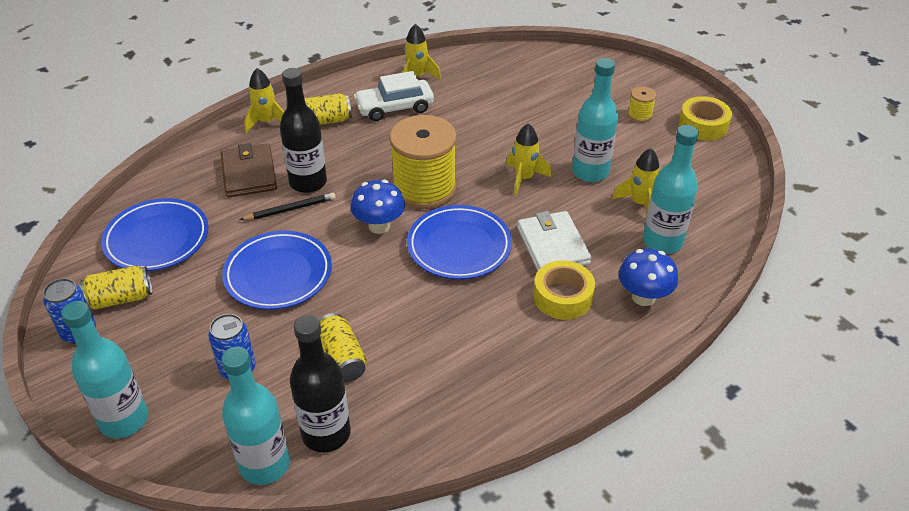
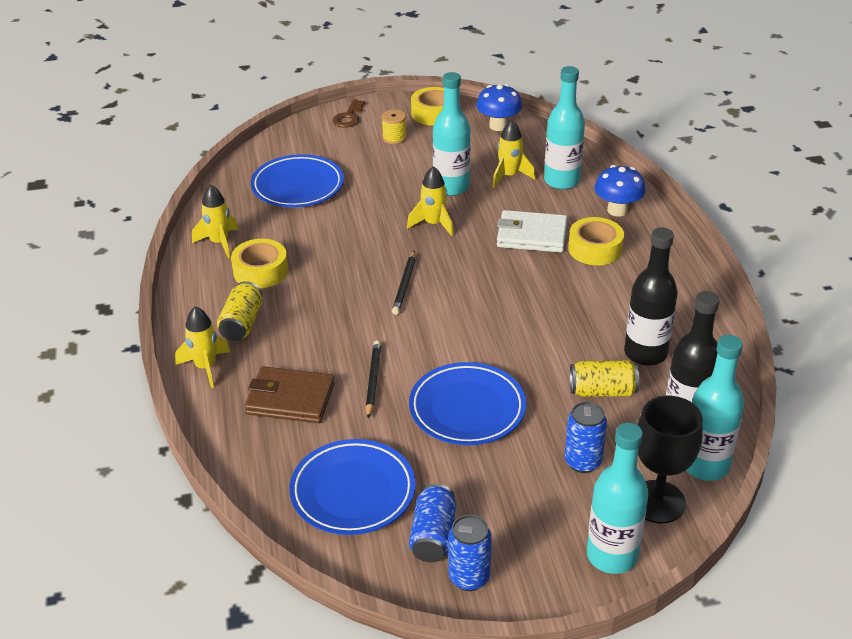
camera: 65 degrees left, 5 degrees down
(121, 298) = (433, 536): yellow can -> blue can
(202, 437) = (657, 502): none -> black goblet
(308, 182) = (338, 358): black bottle -> black bottle (645, 353)
(379, 226) = (440, 326): blue mushroom -> blue mushroom (498, 126)
(394, 108) = (260, 271): white car -> yellow tape
(424, 188) = (404, 285): yellow spool -> black pencil
(459, 246) = (500, 286): blue plate -> blue plate (297, 186)
(648, 80) = (348, 117): none -> brown key

